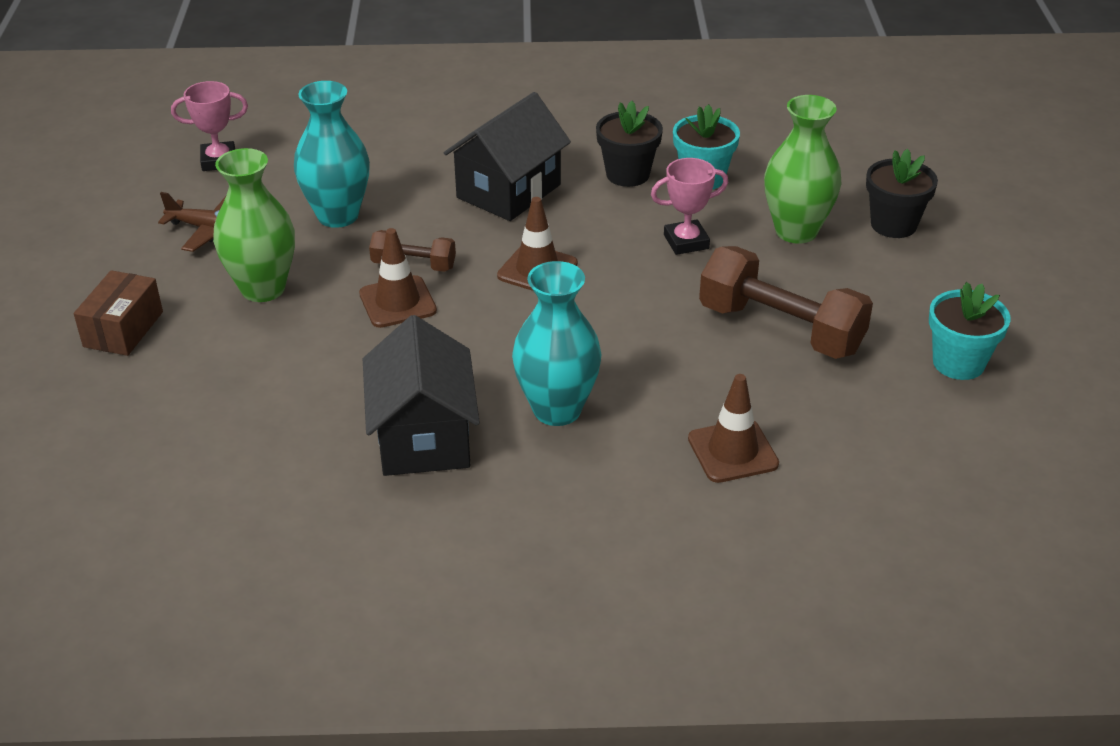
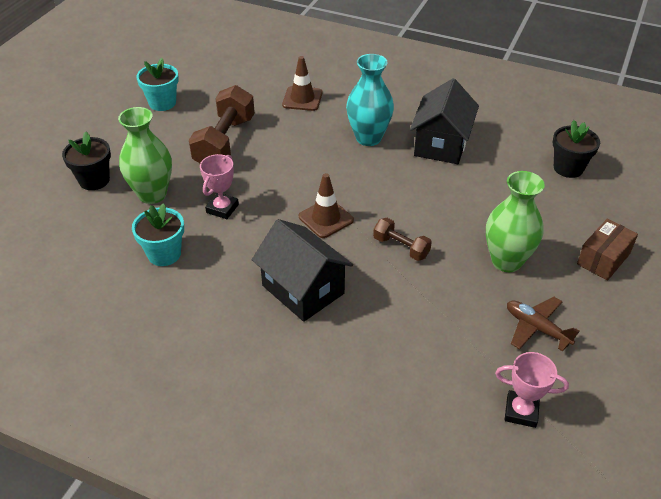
camera: 155 degrees left, 5 degrees up
(338, 216) = (437, 309): turquoise vase -> none
(397, 302) = (423, 223): brown traffic cone -> none
(508, 191) = (303, 289): black house -> black house turned 75 degrees clockwise
(627, 174) = (210, 275): black flower pot -> black flower pot (568, 168)
(686, 242) = (222, 208): pink trophy -> pink trophy turned 75 degrees counterclockwise
(780, 329) = (225, 142): brown dumbbell -> brown dumbbell turned 45 degrees clockwise

